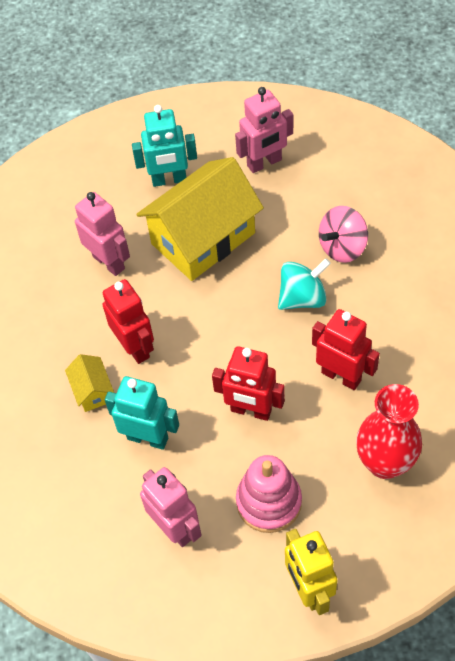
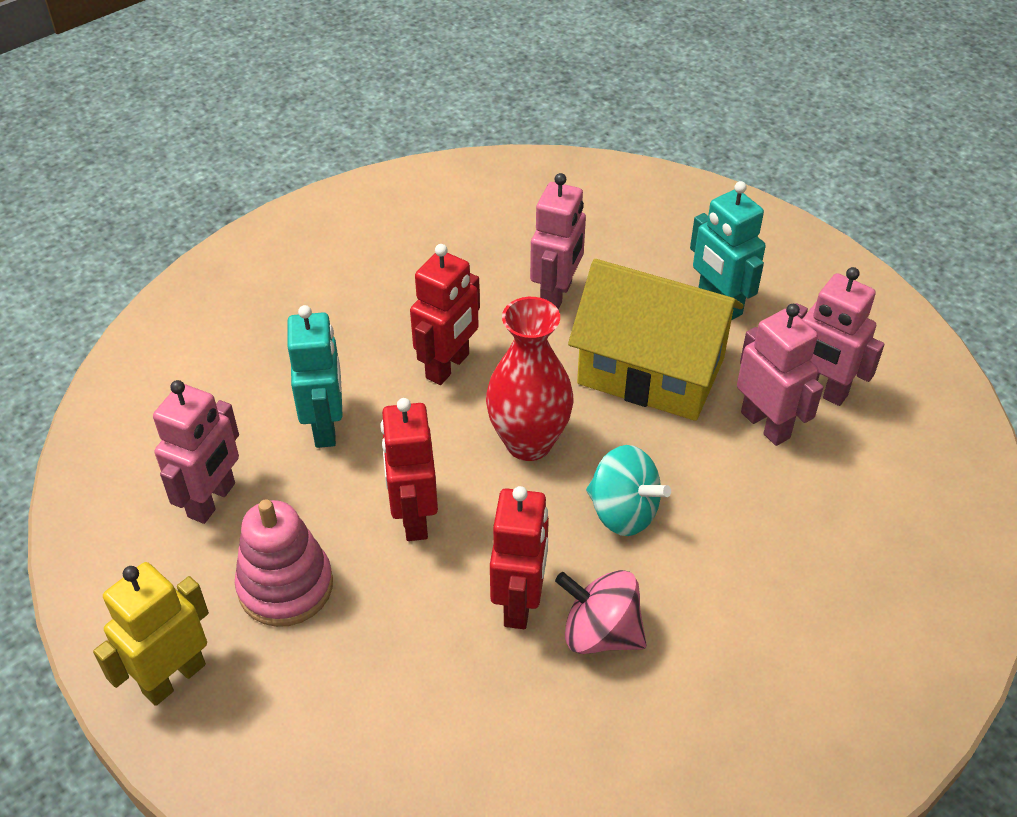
camera: 60 degrees right, 10 degrees down
(92, 391) = (367, 351): yellow house -> none
(276, 200) = (765, 425): none -> pink robot
(342, 247) = (738, 529): pink spinning top -> pink spinning top (600, 633)
(385, 463) = (403, 706): red vase -> red vase (528, 442)

